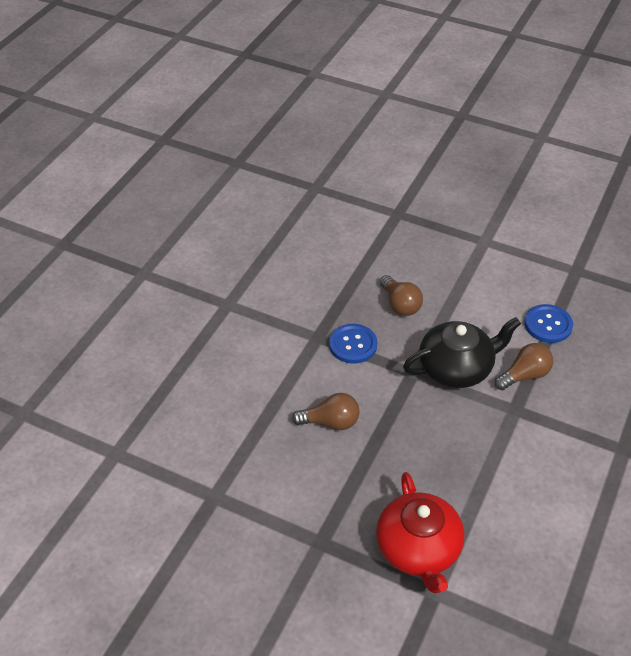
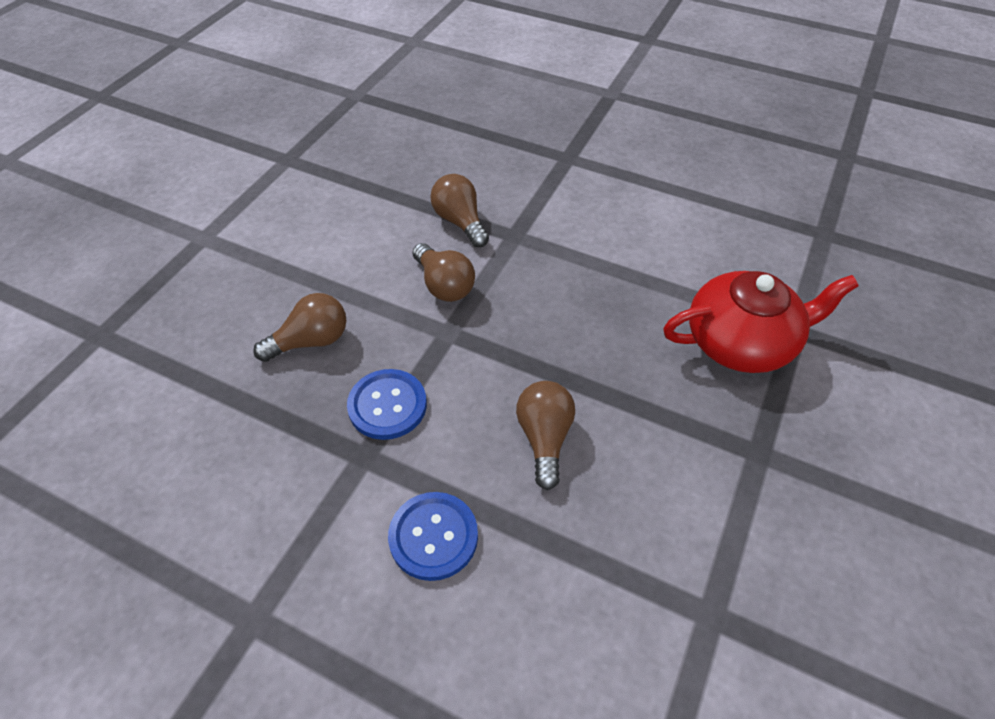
camera: 90 degrees left, 5 degrees up
(456, 368) = (444, 285): black teapot -> brown light bulb
(548, 325) = (377, 193): blue button -> blue button (433, 536)

